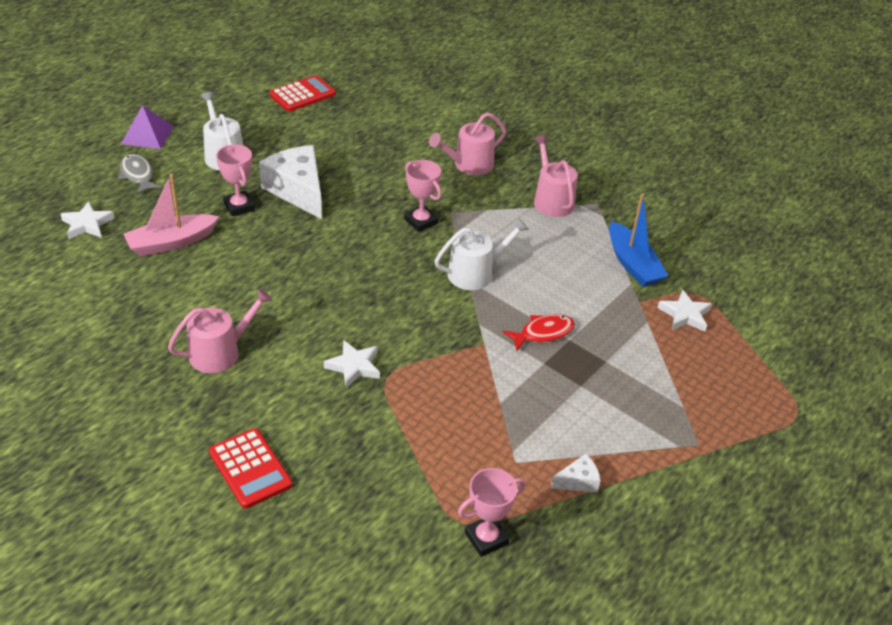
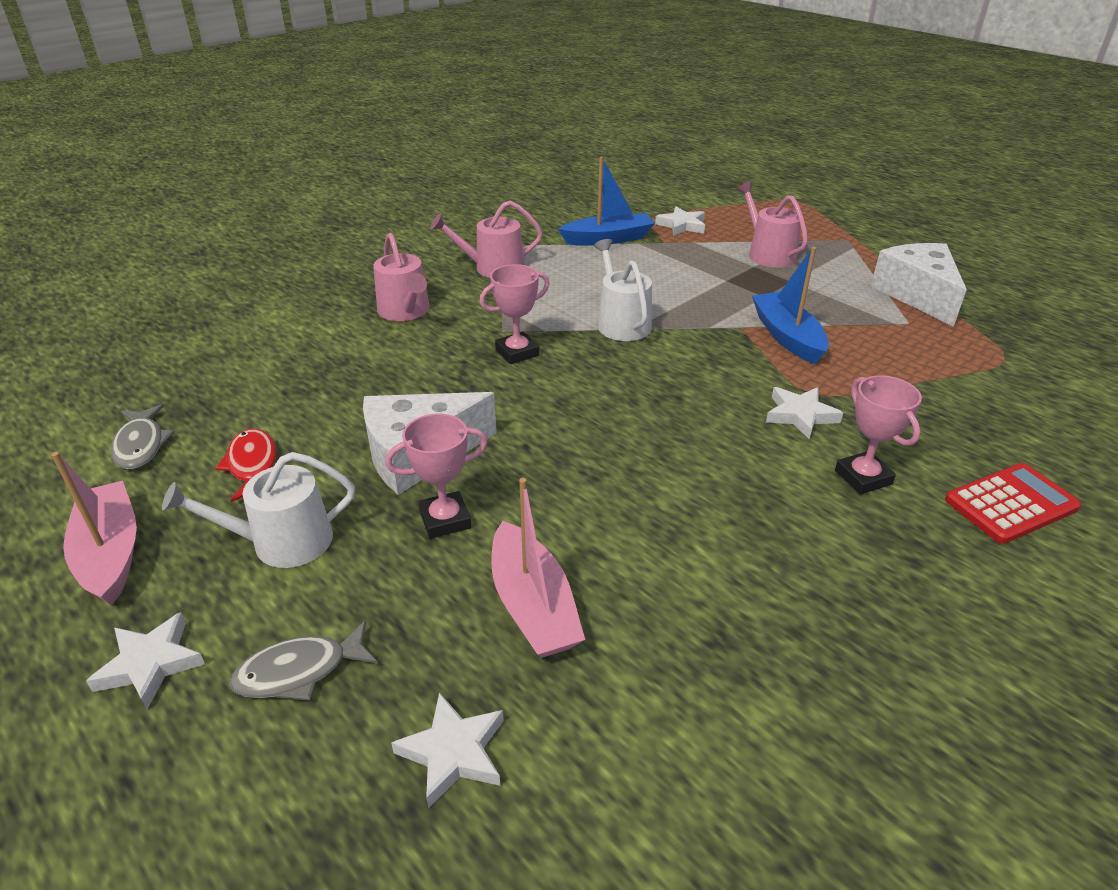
camera: 80 degrees left, 5 degrees down
(147, 135) = (150, 664): purple pyramid -> white star
(217, 107) = (110, 553): none -> pink boat
(221, 352) = (802, 535): pink watering can -> pink watering can (768, 253)
(302, 94) = (141, 445): red calculator -> grey fish
(472, 371) = (787, 336): none -> blue boat
(486, 538) = (1016, 346): pink trophy -> pink trophy (863, 477)
(543, 333) = (718, 293): red fish -> red fish (252, 465)
(578, 481) = (917, 295): white cheese -> white cheese, size x2.19

